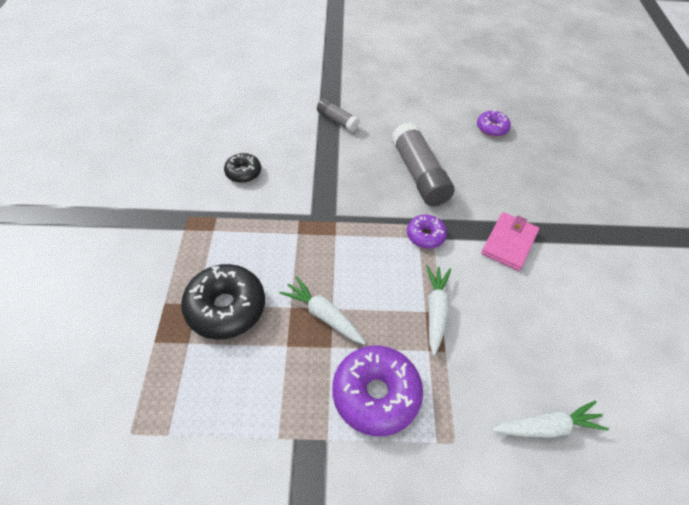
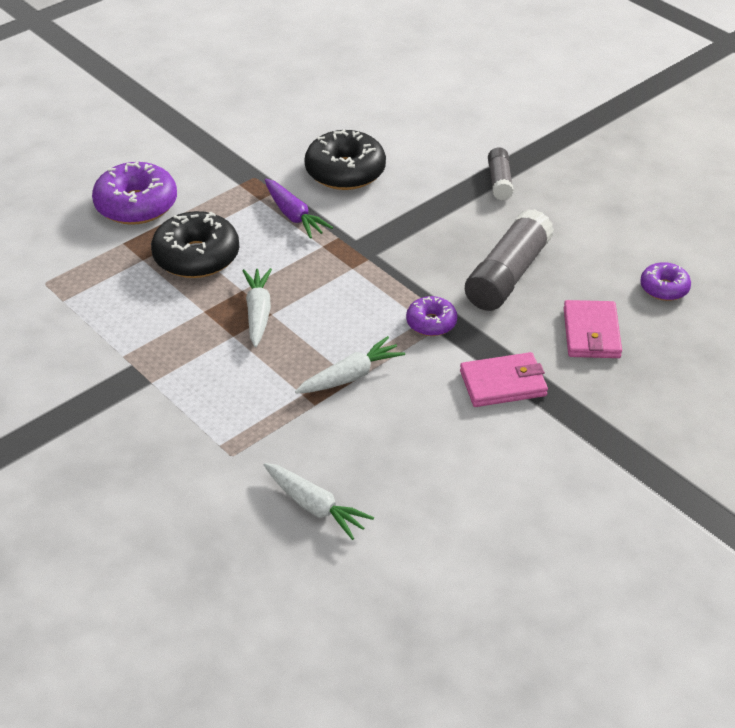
camera: 50 degrees right, 10 degrees down
(243, 172) = (345, 172): black donut -> black donut, size x1.80
(251, 225) = (294, 215): none -> purple carrot
(376, 394) = (221, 386): purple donut -> purple donut (136, 205)
(500, 178) = (591, 333): none -> pink wallet

